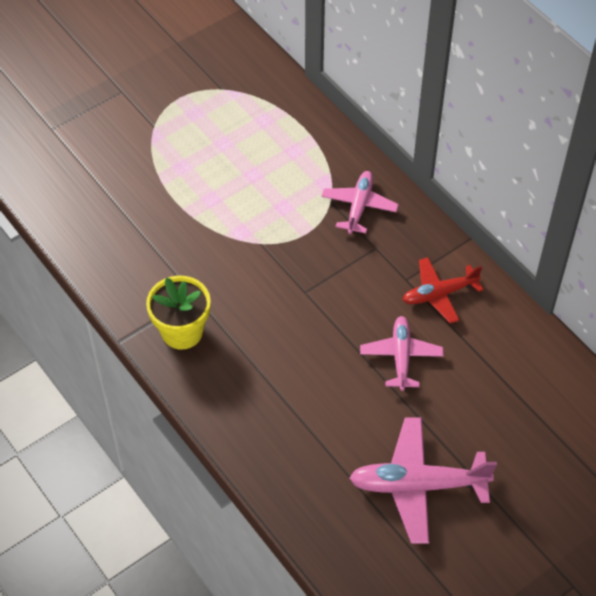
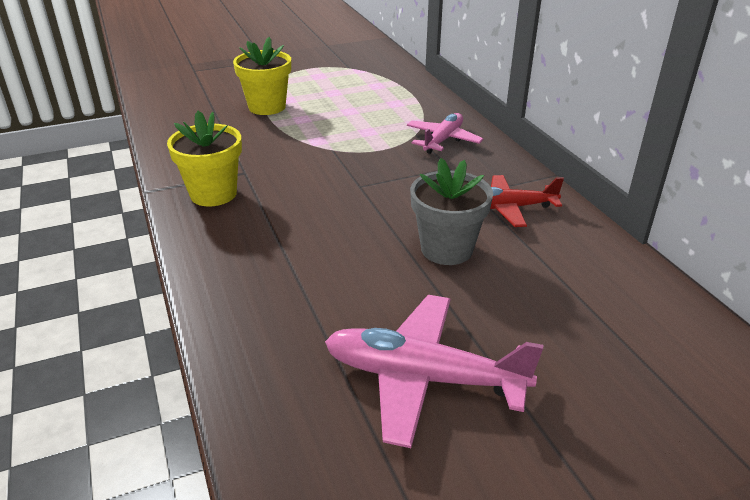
camera: 15 degrees right, 20 degrees down
(167, 185) = (267, 107): none -> yellow flower pot
(401, 356) = (446, 249): pink plane -> grey flower pot

